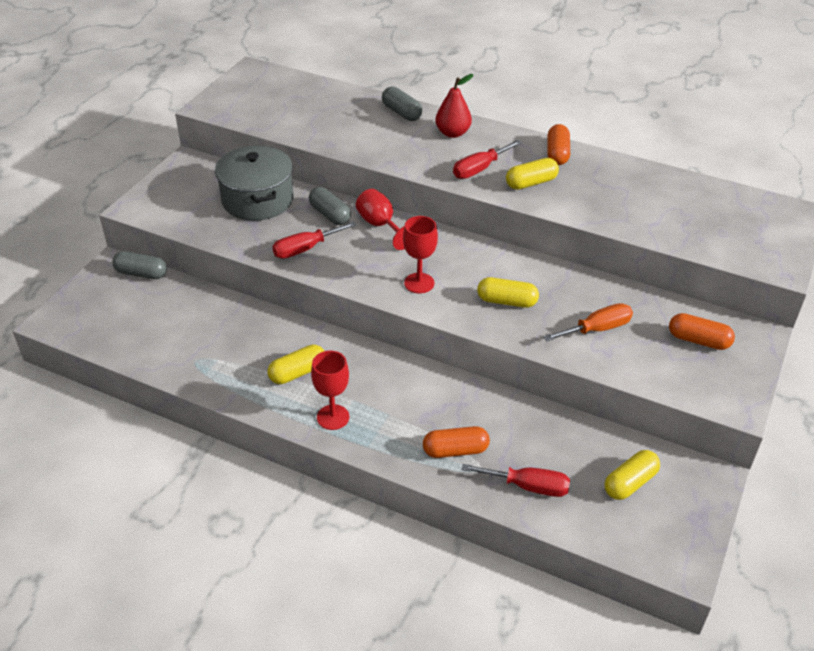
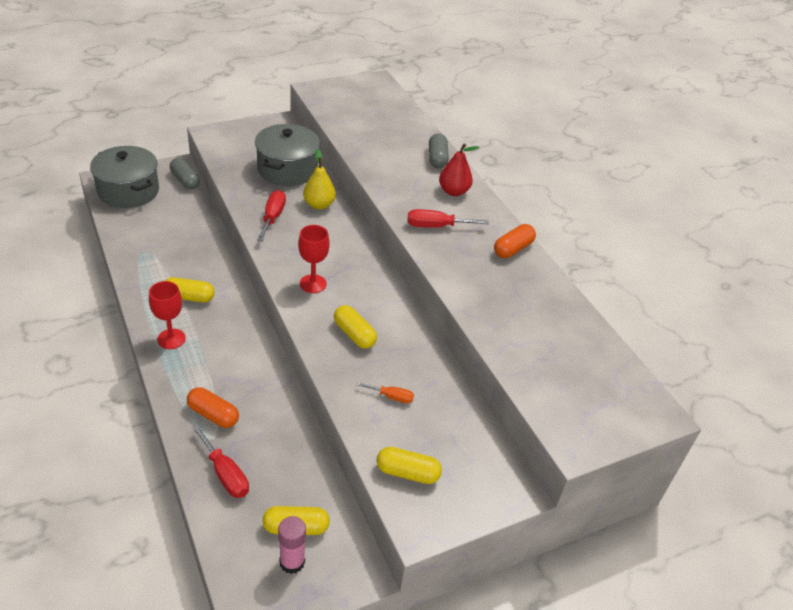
camera: 35 degrees right, 0 degrees up
(96, 317) = (128, 191): none -> grey pot
(305, 249) = (273, 217): red screwdriver -> red screwdriver turned 90 degrees clockwise
(330, 215) = (319, 205): grey capsule -> yellow pear
(381, 226) = (342, 231): red goblet -> none
(531, 183) = (460, 257): yellow capsule -> yellow capsule (407, 473)
(597, 329) = (391, 397): orange screwdriver -> orange screwdriver, size x0.62
(660, 508) = (292, 562): none -> pink glue stick
(698, 340) = (458, 459): orange capsule -> none

